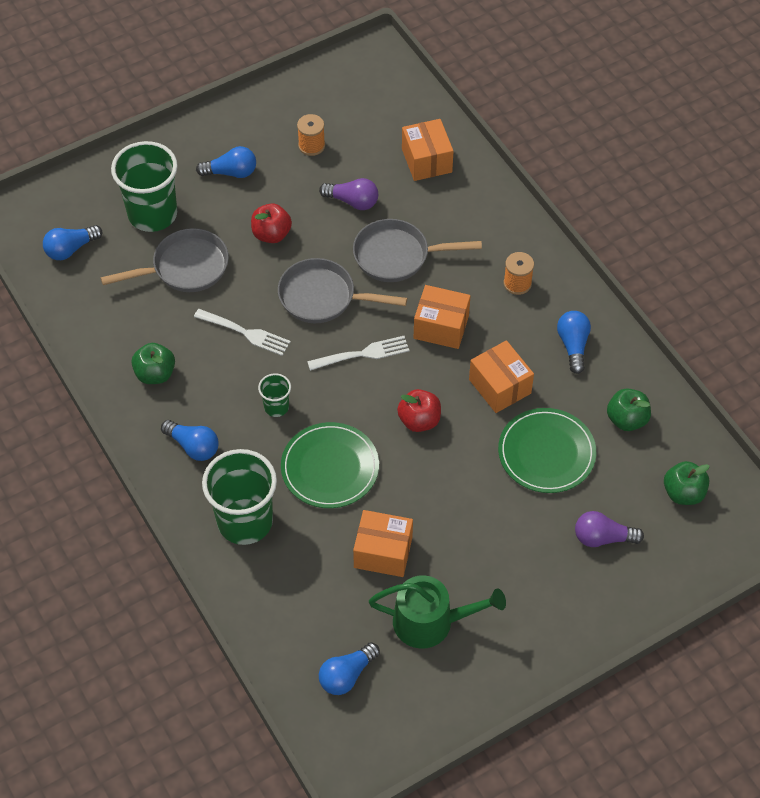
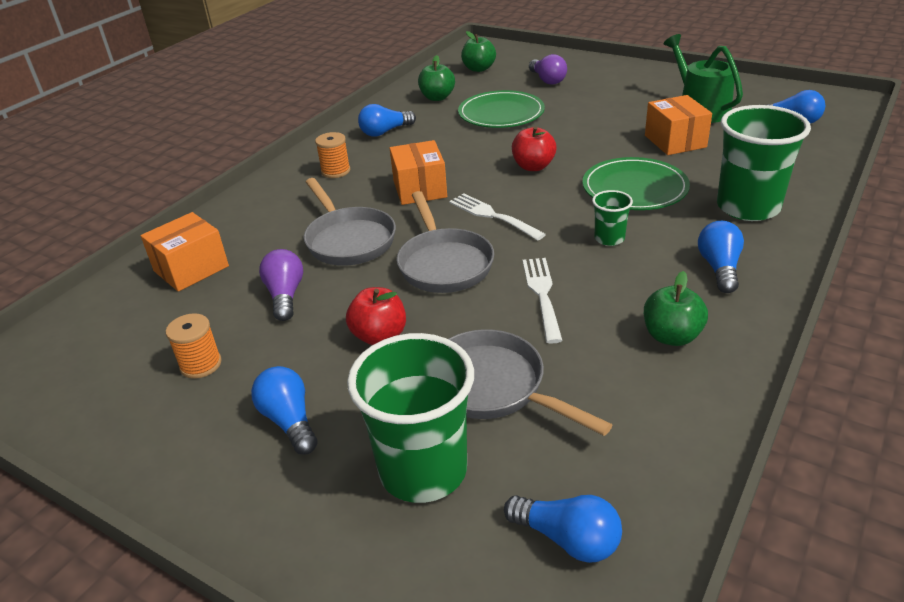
camera: 115 degrees left, 20 degrees down
(500, 386) = (458, 146): orange box -> none

